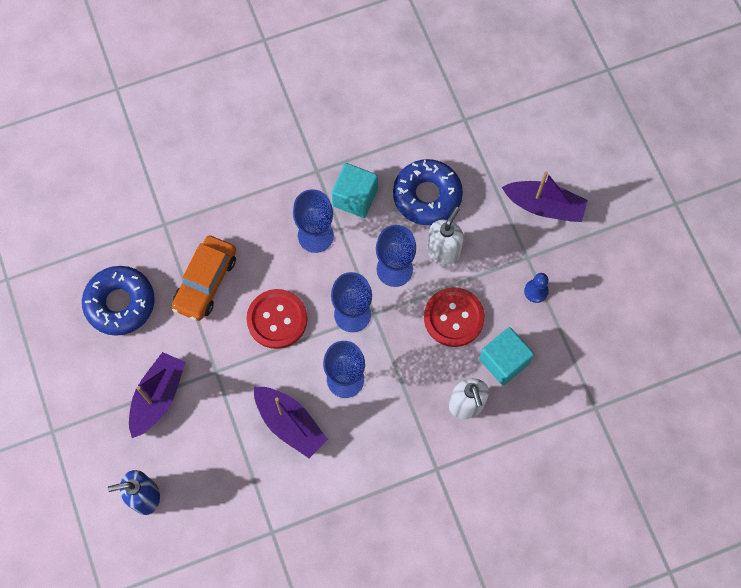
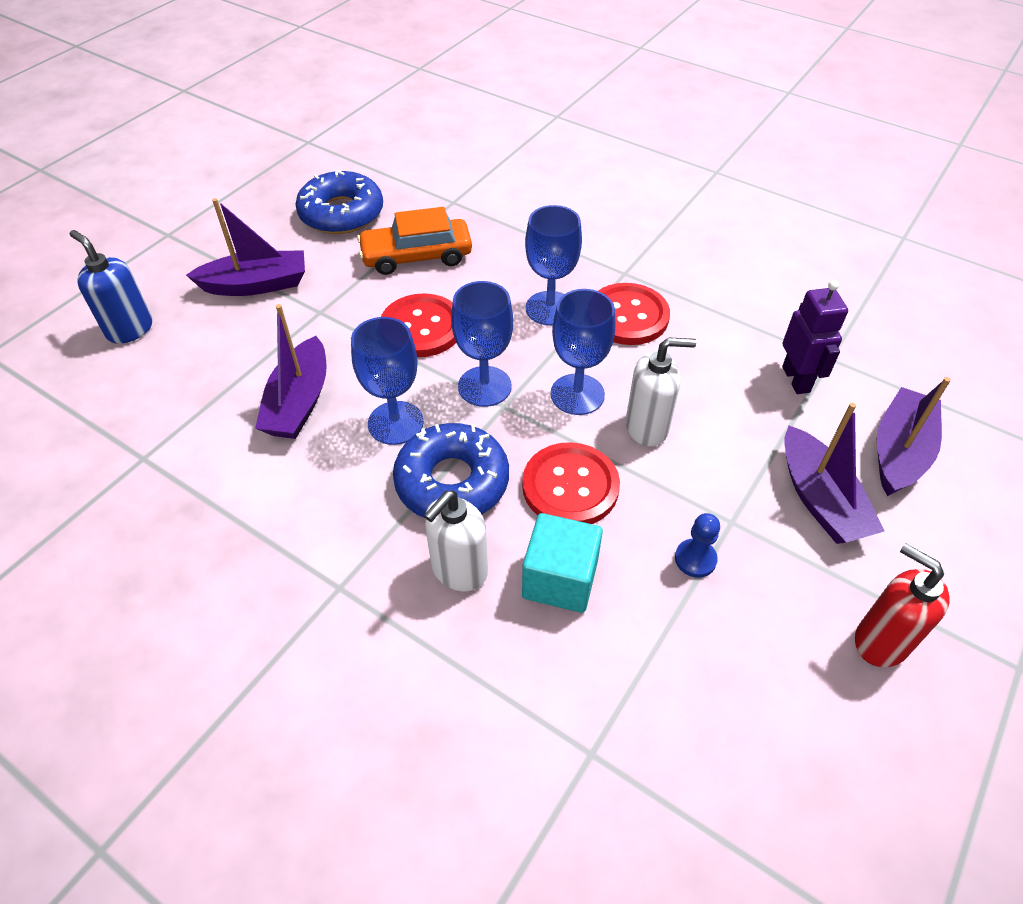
camera: 55 degrees right, 20 degrees down
(355, 197) = (628, 316): turquoise cube -> red button
(427, 196) = (699, 375): blue donut -> blue donut (452, 482)
(466, 149) = (796, 379): none -> purple robot
(544, 144) = (899, 452): none -> purple boat
(628, 247) = (880, 641): none -> red soap dispenser

